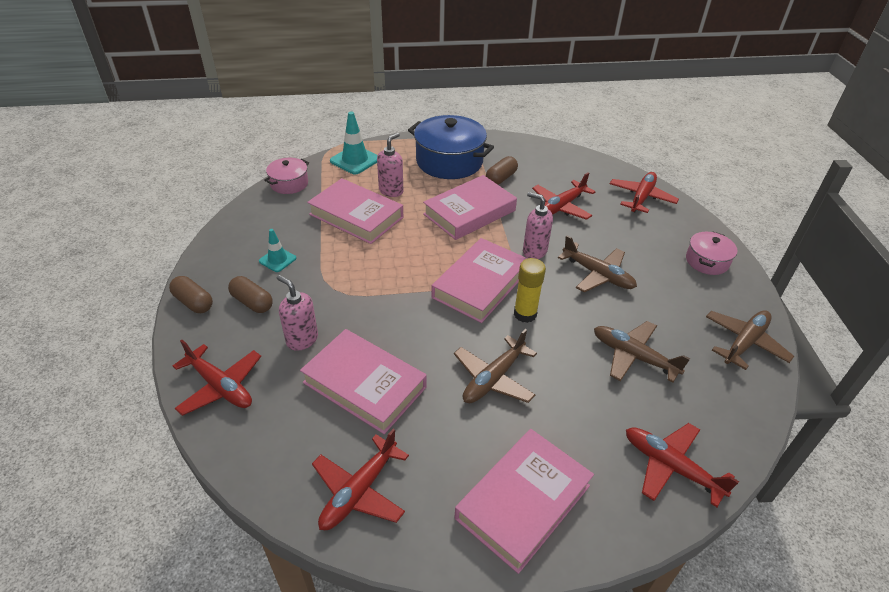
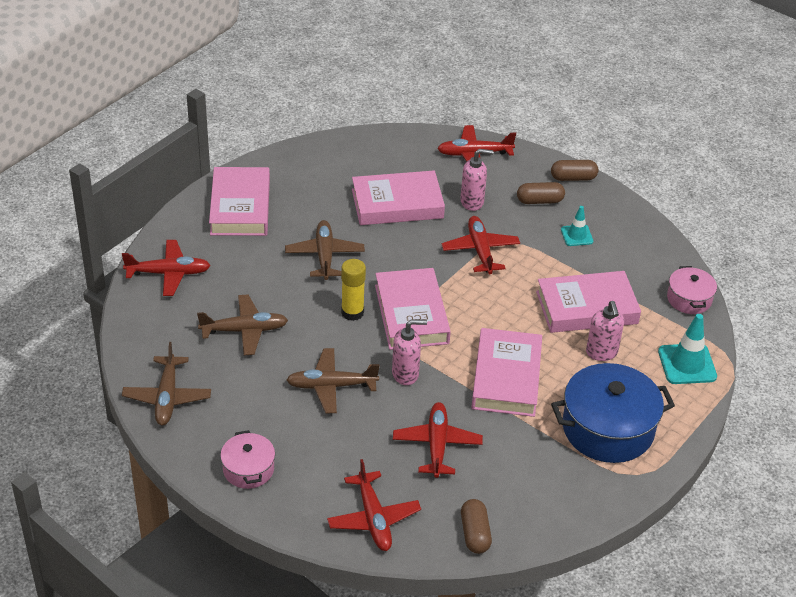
camera: 135 degrees right, 0 degrees up
(359, 491) = (331, 161): red plane -> red plane (480, 250)
(501, 178) = (533, 442): brown capsule -> brown capsule (475, 534)

